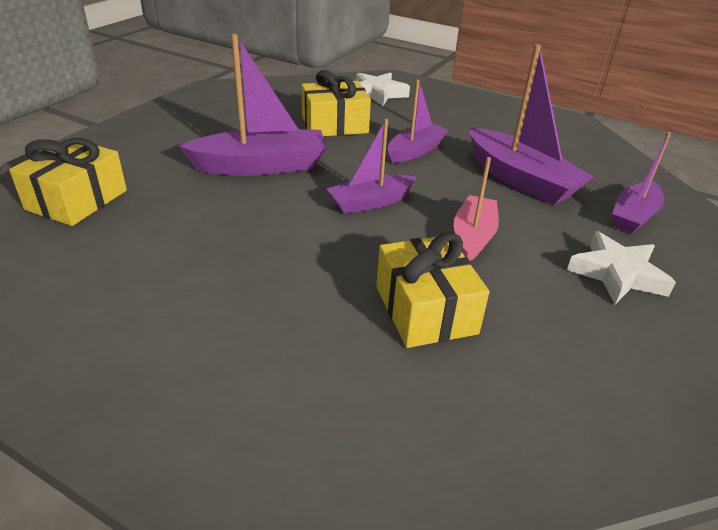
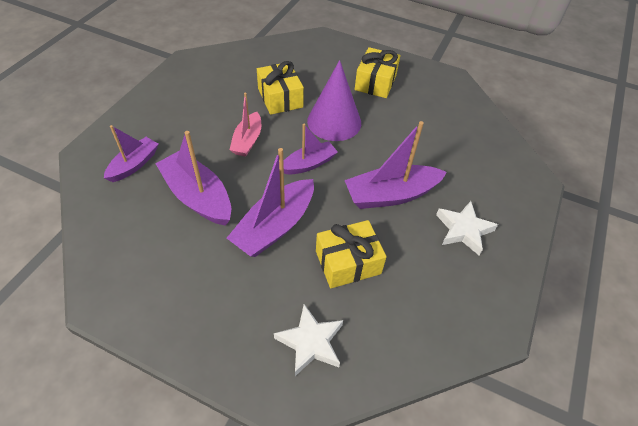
camera: 175 degrees right, 15 degrees up
(77, 200) = (485, 152): yellow gift -> yellow gift (375, 82)
(317, 258) = (334, 121): none -> purple cone
(415, 151) = (275, 226): purple boat -> purple boat, size x1.60
(617, 274) = (175, 121): white star -> white star (463, 230)

